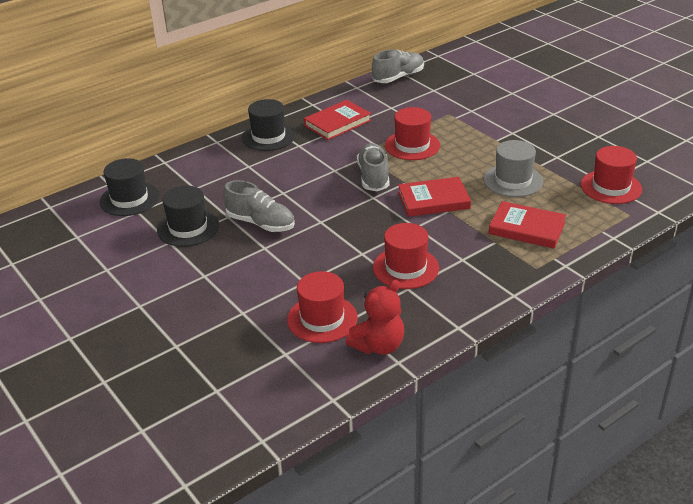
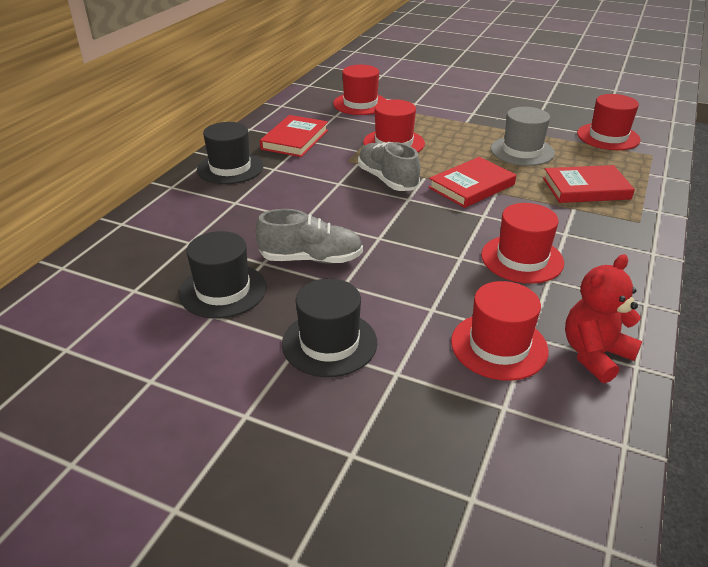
camera: 30 degrees left, 0 degrees up
(129, 199) = (108, 278): black hat -> black hat (329, 343)
(378, 346) = (595, 355): red teddy bear -> red teddy bear turned 150 degrees counterclockwise
(398, 77) = (314, 90): grey shoe -> none
(423, 100) = (360, 104): none -> red hat

